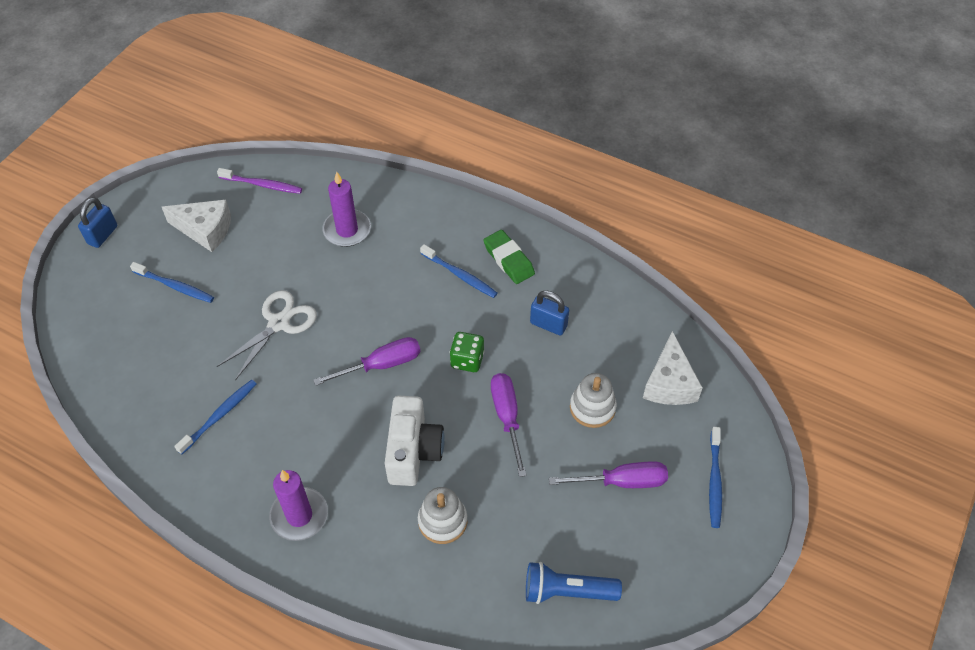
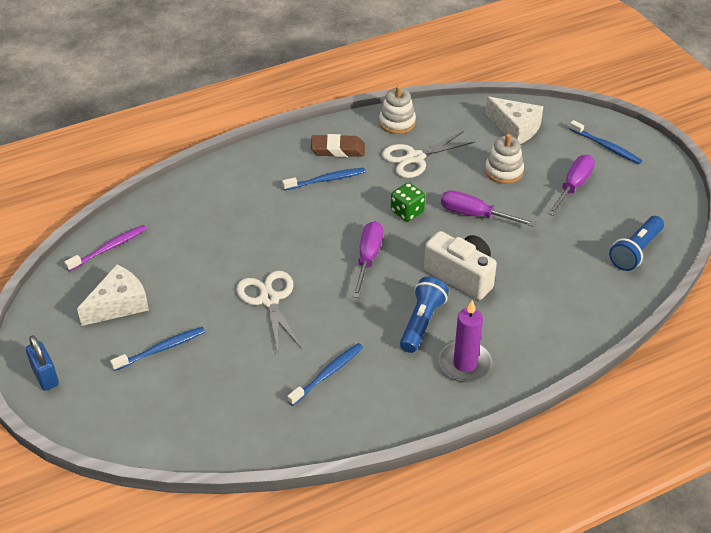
camera: 55 degrees left, 10 degrees down
(220, 415) = (328, 374): blue toothbrush -> blue toothbrush turned 60 degrees clockwise
(329, 452) = (421, 322): none -> blue flashlight
(347, 230) = (215, 220): purple candle -> none
(442, 521) = (533, 287): white stacking toy -> white stacking toy (397, 122)
(508, 260) = (338, 150): green eraser -> brown eraser
(548, 324) = (415, 158): blue padlock -> white scissors

